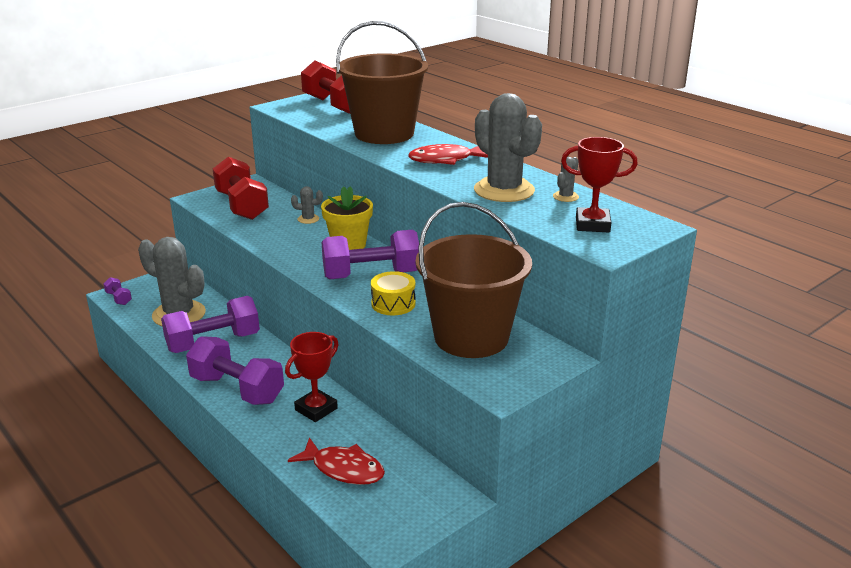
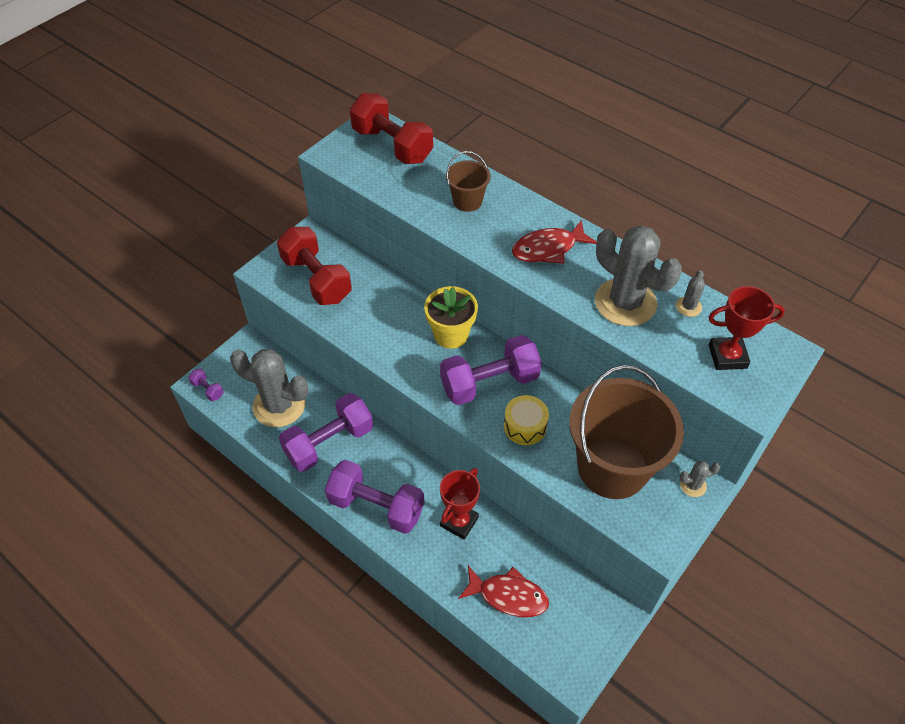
camera: 10 degrees left, 25 degrees up
(308, 219) = (394, 294): grey cactus -> grey cactus (693, 485)
(384, 134) = (467, 201): brown bucket -> brown bucket, size x0.46

